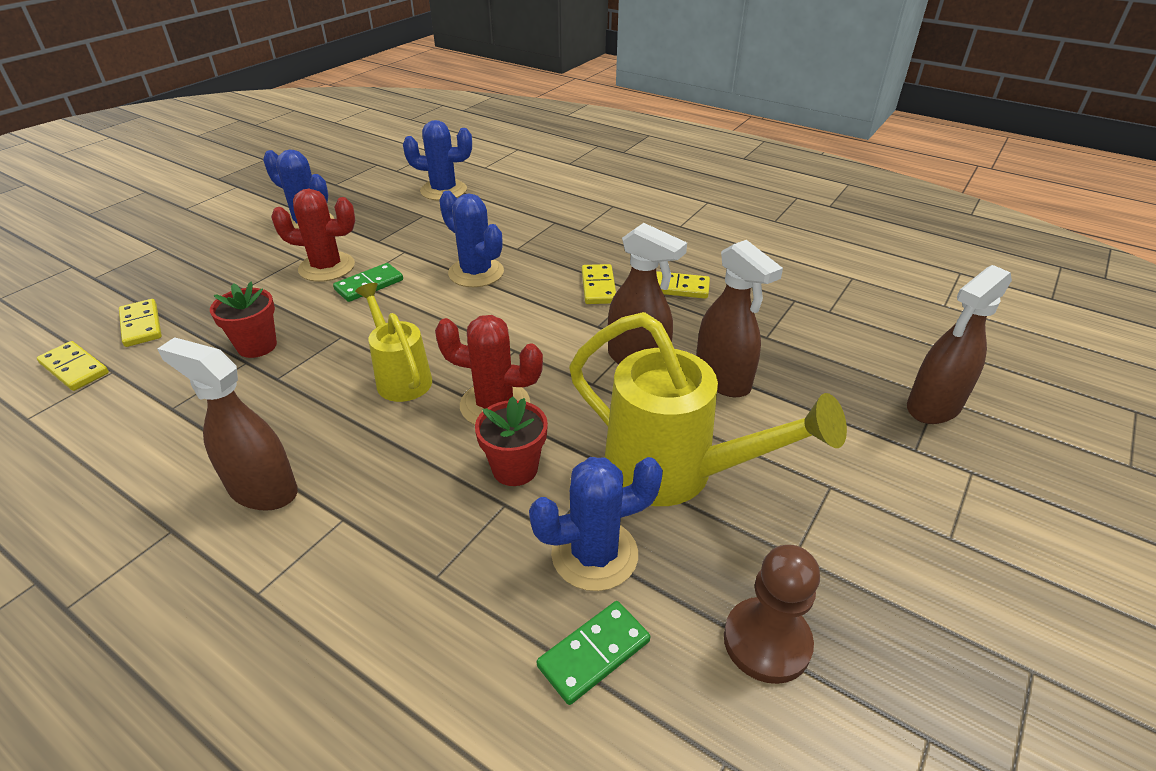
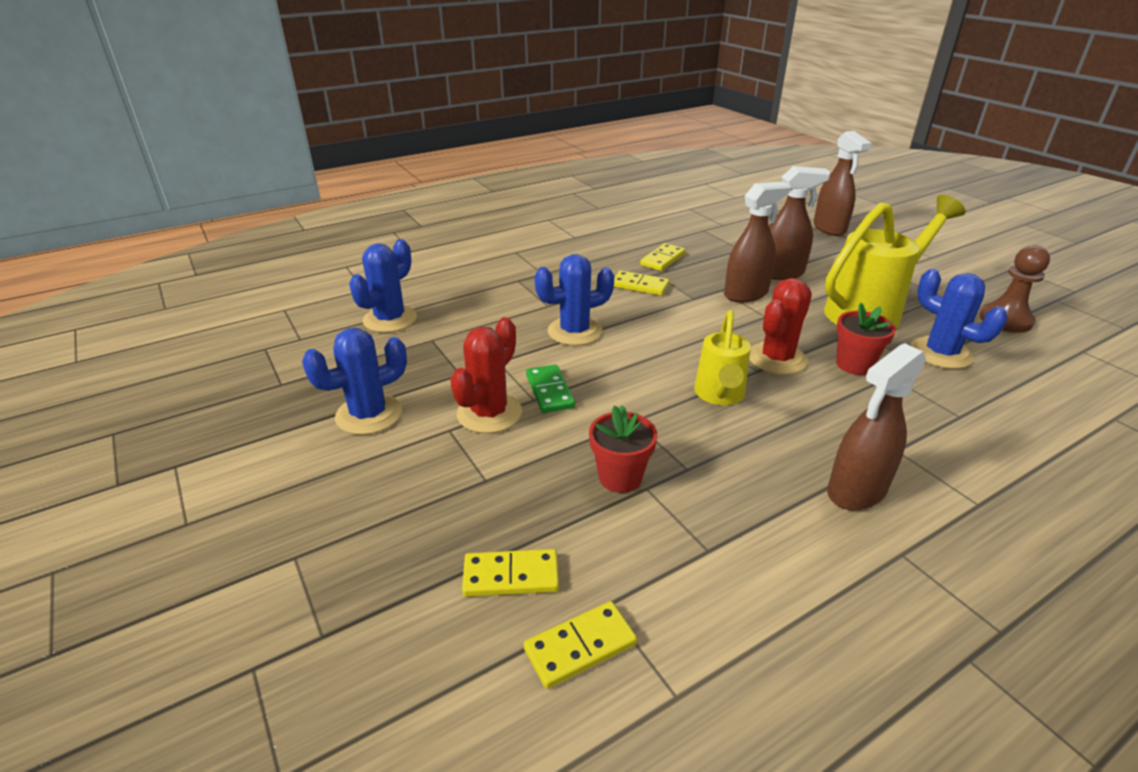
camera: 65 degrees left, 5 degrees down
(400, 376) = (719, 396): yellow watering can -> yellow watering can turned 75 degrees counterclockwise
(594, 554) = (940, 353): blue cactus -> blue cactus turned 45 degrees counterclockwise
(594, 654) = (1020, 371): green domino -> none

